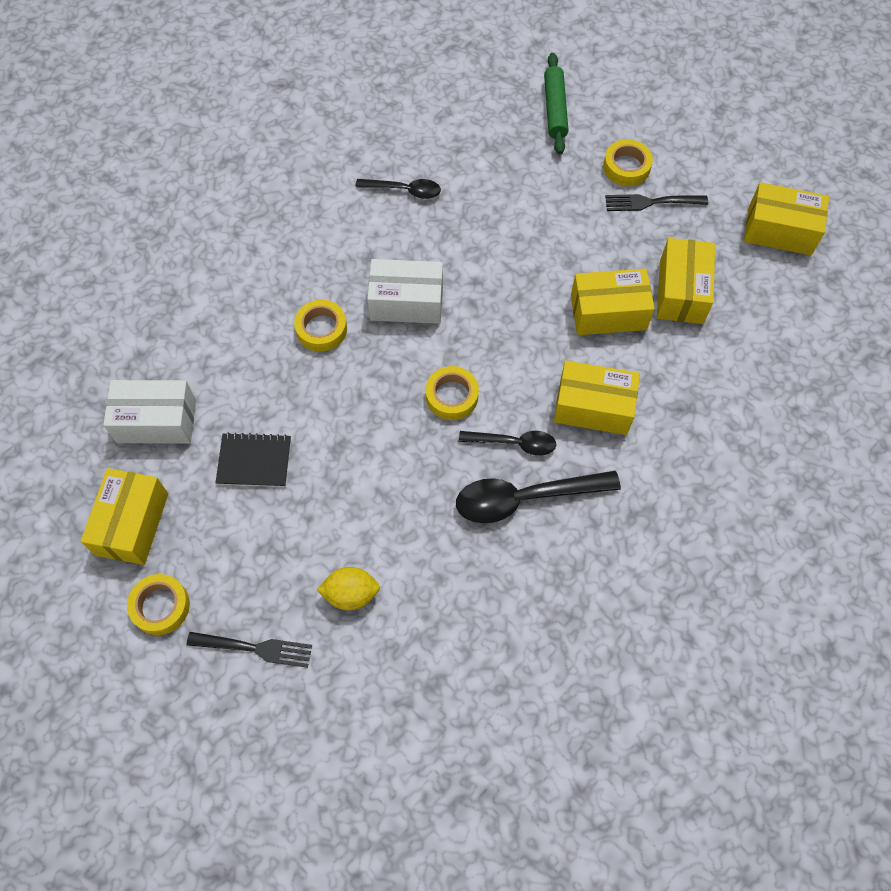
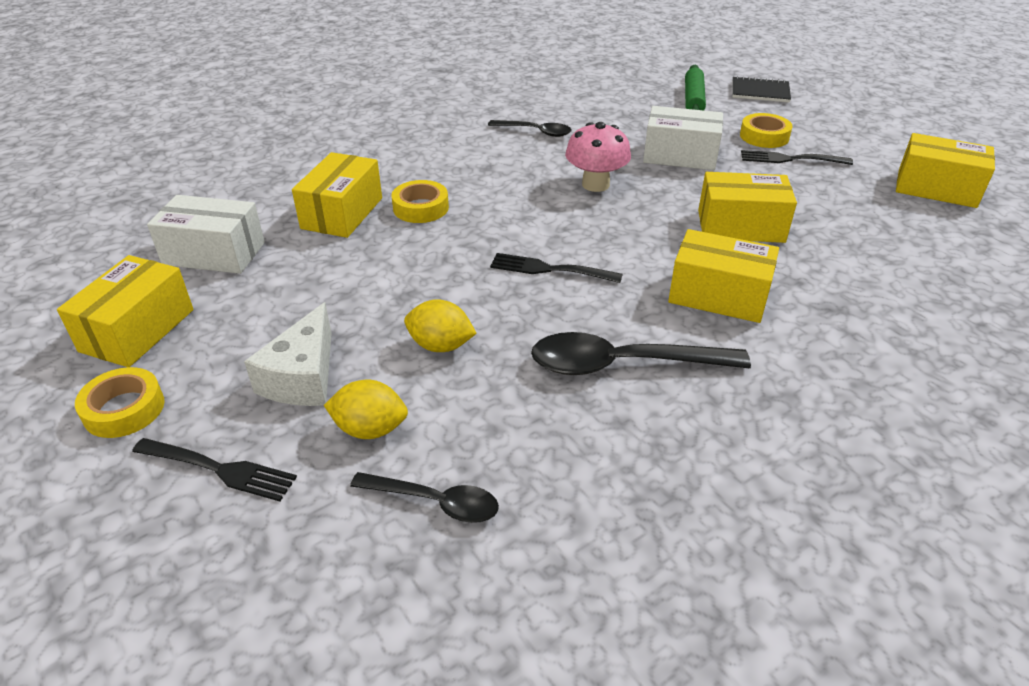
camera: 10 degrees right, 25 degrees down
(254, 461) = (304, 295): black notebook -> black notebook (760, 92)
(284, 551) = (303, 377): none -> white cheese
(381, 501) = (440, 346): none -> yellow lemon
(406, 302) = (517, 199): white box -> white box (680, 156)
(452, 396) = (549, 269): yellow tape -> black fork
(475, 269) = (595, 184): none -> pink mushroom
(514, 443) = (617, 315): black spoon -> black spoon (435, 502)
(681, 292) = (826, 219): yellow box -> yellow box (342, 213)

